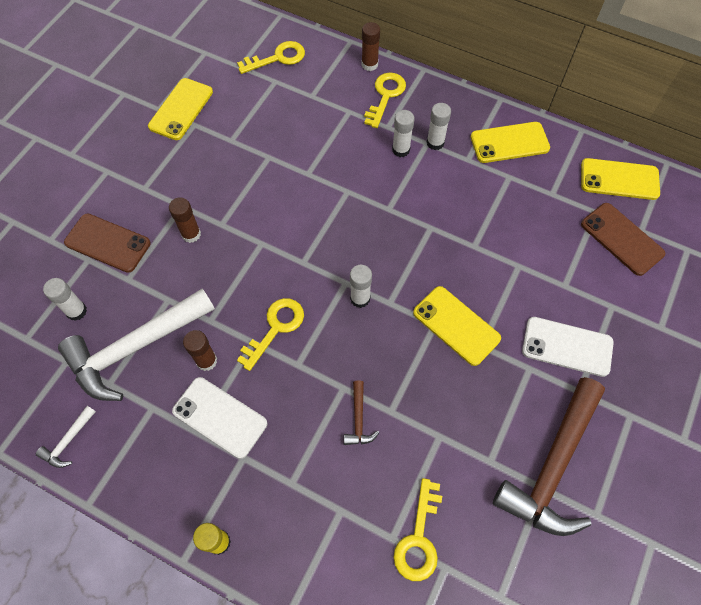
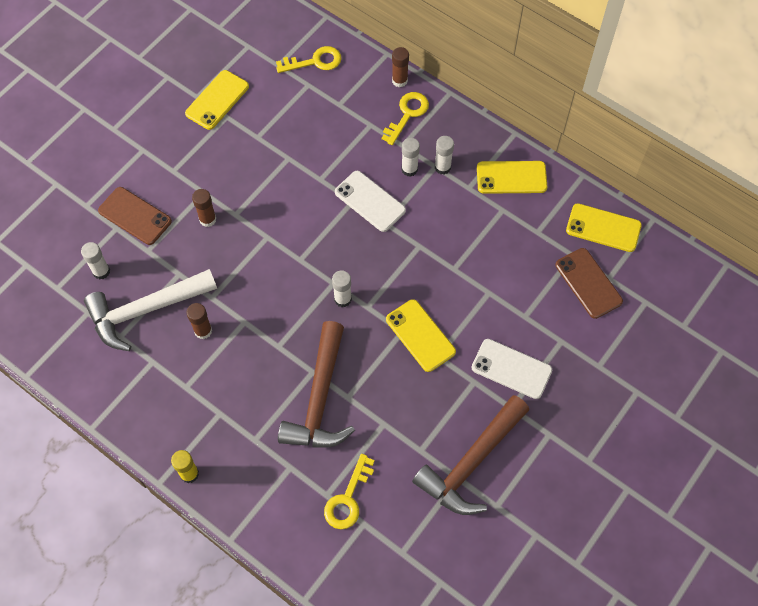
camera: 10 degrees right, 0 degrees up
(68, 441) = (82, 377): white hammer -> none
(220, 417) = (206, 378): white phone -> white phone (370, 201)
(275, 328) = (265, 312): yellow key -> none
(358, 419) = (320, 399): brown hammer -> brown hammer, size x2.44

